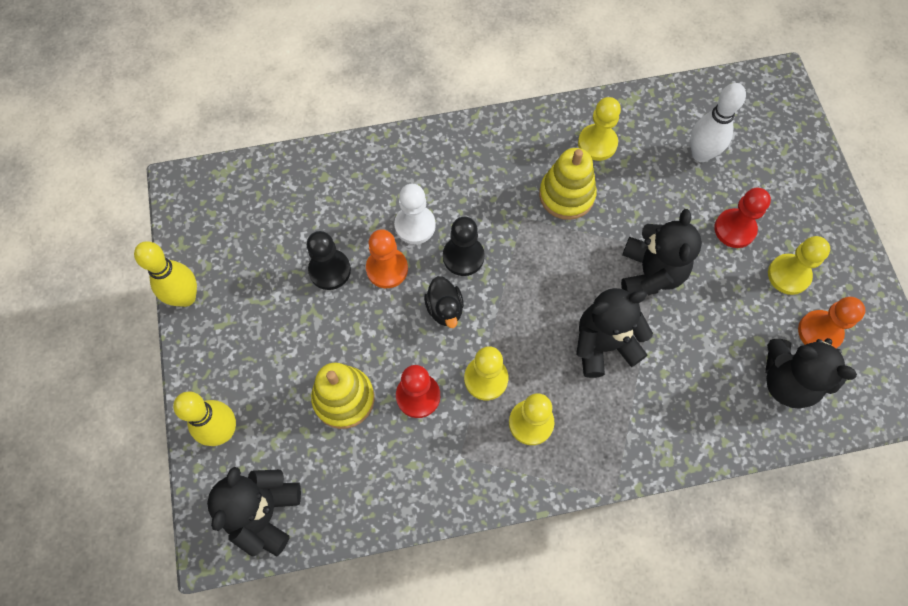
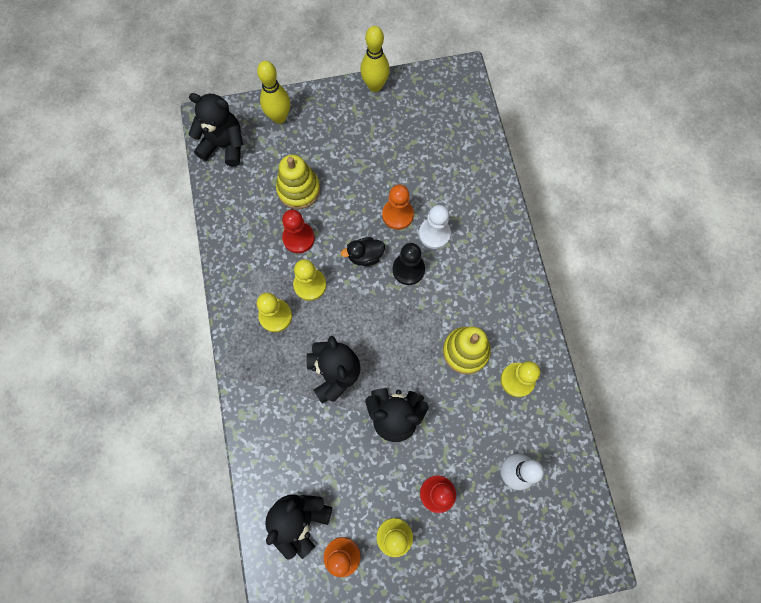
camera: 90 degrees right, 5 degrees up
(329, 270) = (396, 176): black pawn -> none

